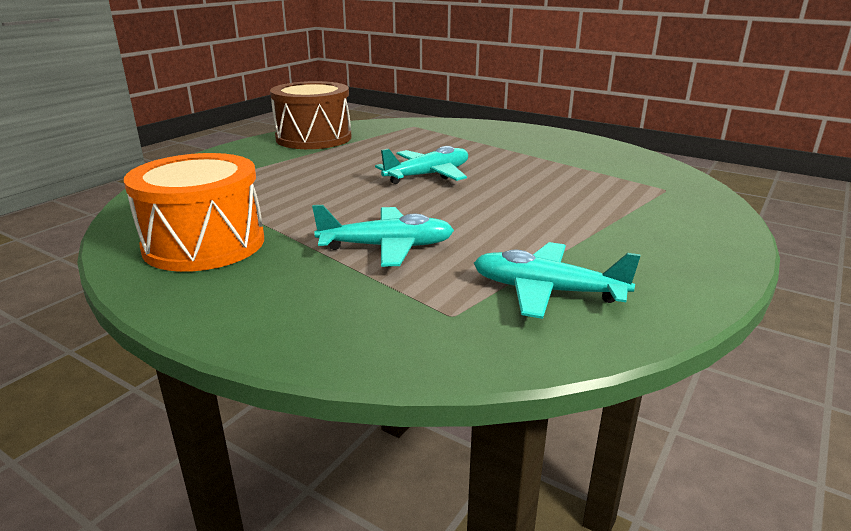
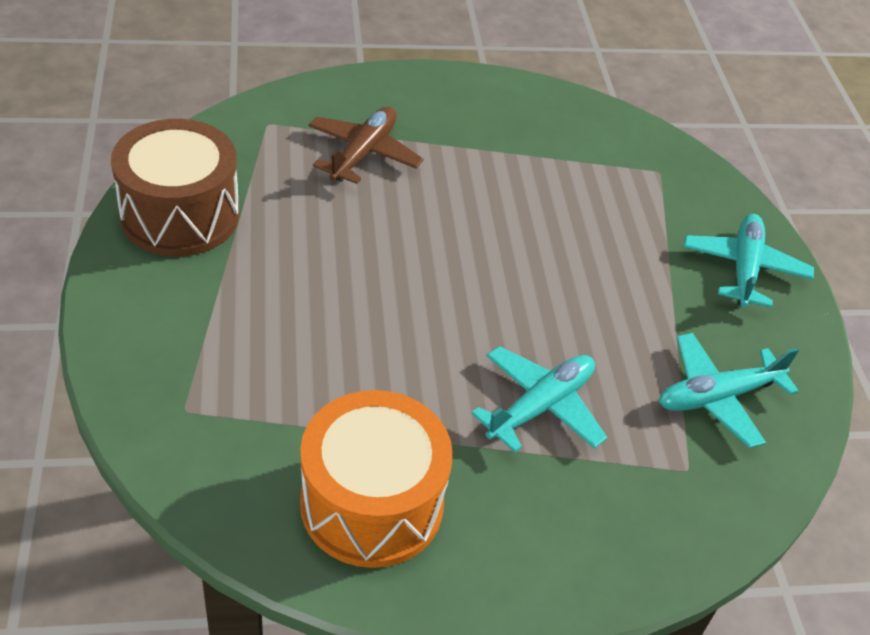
camera: 45 degrees left, 20 degrees up
(428, 175) = (426, 248): turquoise plane -> turquoise plane (744, 268)
(450, 142) = (363, 153): none -> brown plane

